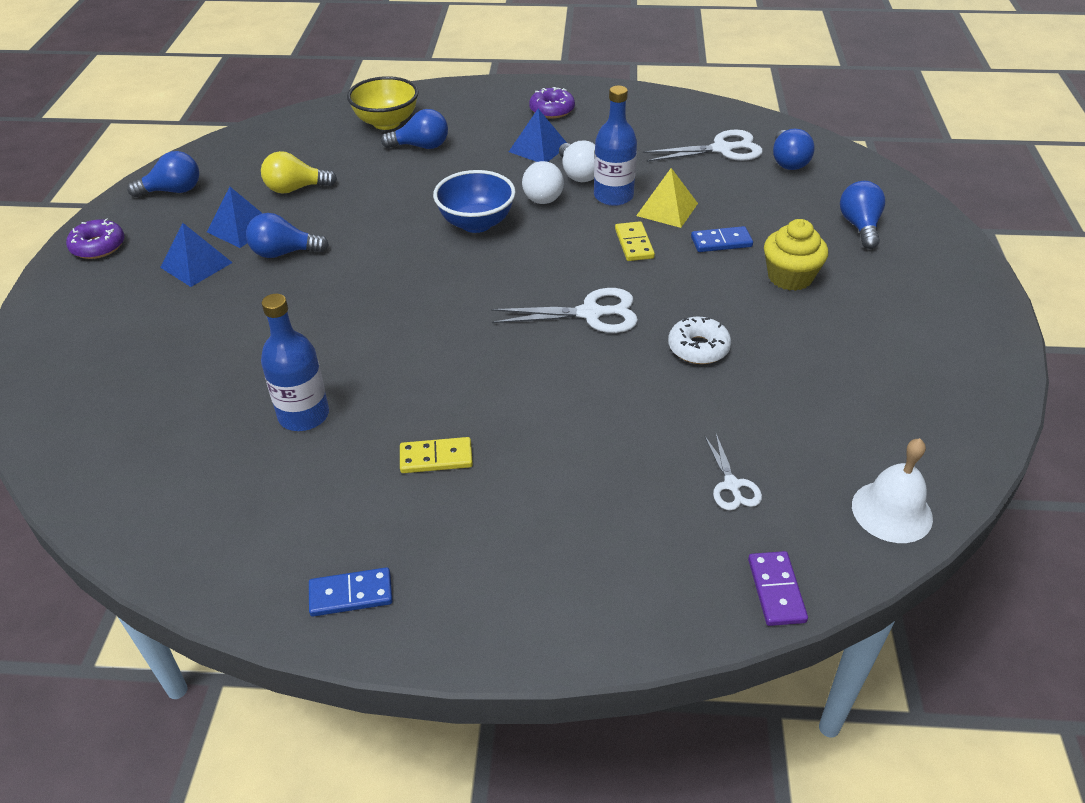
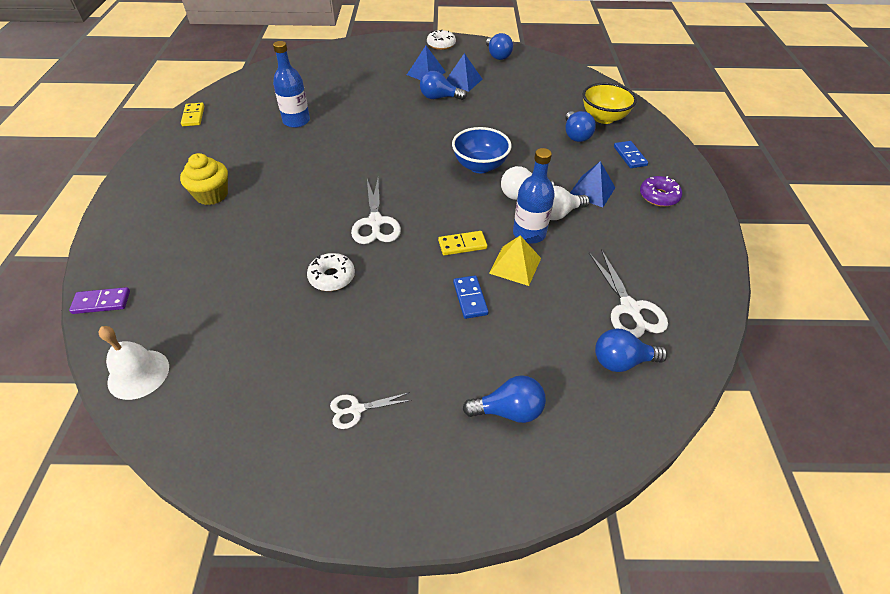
camera: 85 degrees right, 5 degrees up
(98, 246) = (441, 45): purple donut -> white donut
(284, 253) = (439, 98): blue light bulb -> blue light bulb turned 75 degrees counterclockwise
(295, 189) = (508, 93): yellow light bulb -> none
(351, 594) = (171, 148): blue domino -> blue domino (630, 156)
(436, 458) = (253, 166): yellow domino -> yellow domino (193, 116)
(732, 485) = (192, 287): white scissors -> white scissors (356, 409)
(790, 277) = (420, 342): yellow cupcake -> yellow cupcake (212, 195)

